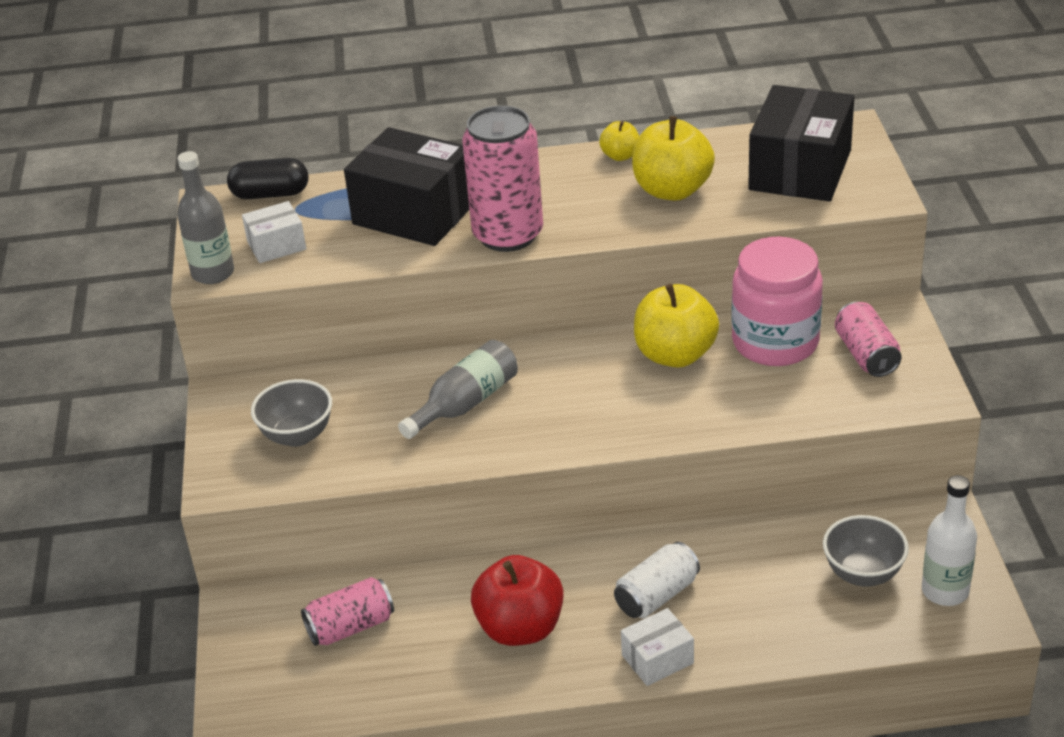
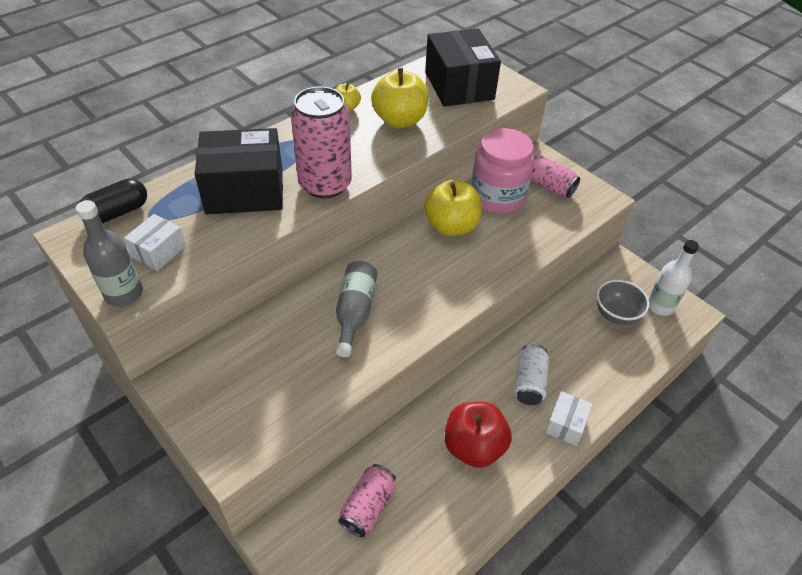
camera: 40 degrees left, 10 degrees up
(297, 435) = (257, 390): grey bowl -> none

